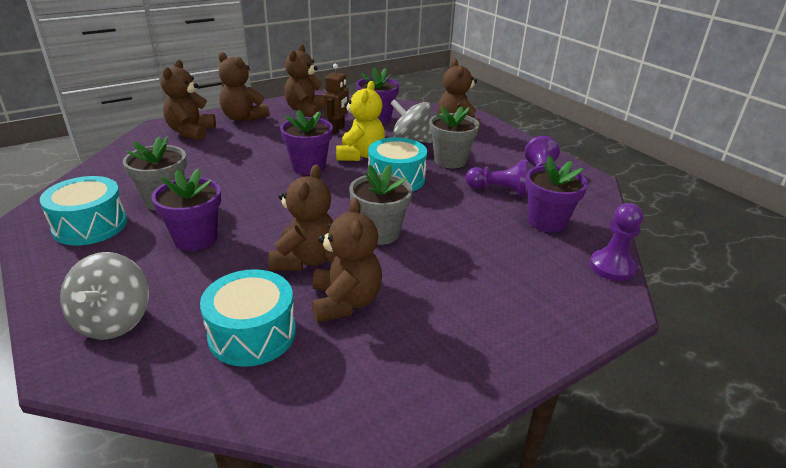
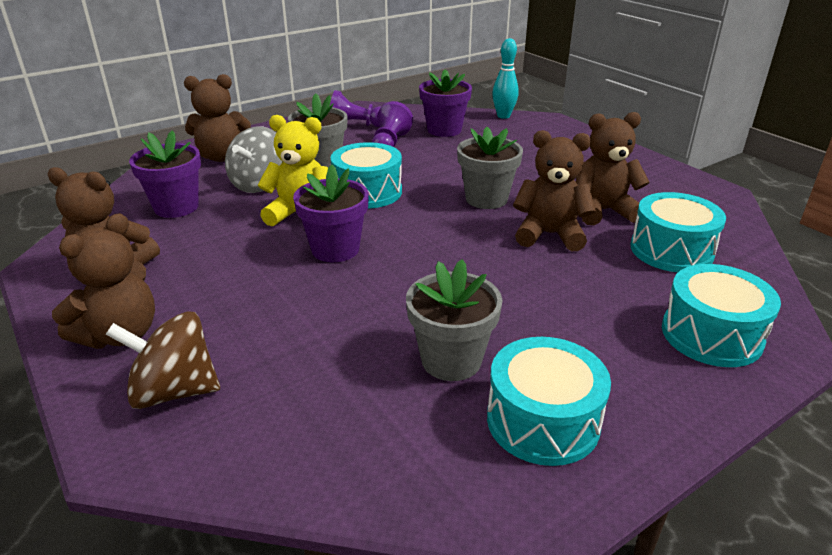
camera: 90 degrees left, 0 degrees up
(114, 320) = (711, 335): grey spinning top -> turquoise drum
(191, 132) = (174, 391): brown teddy bear -> brown spinning top
(195, 238) = (538, 311): purple flower pot -> none
(337, 129) = (208, 236): brown robot -> none
(612, 267) = (503, 116): purple pawn -> turquoise bowling pin

